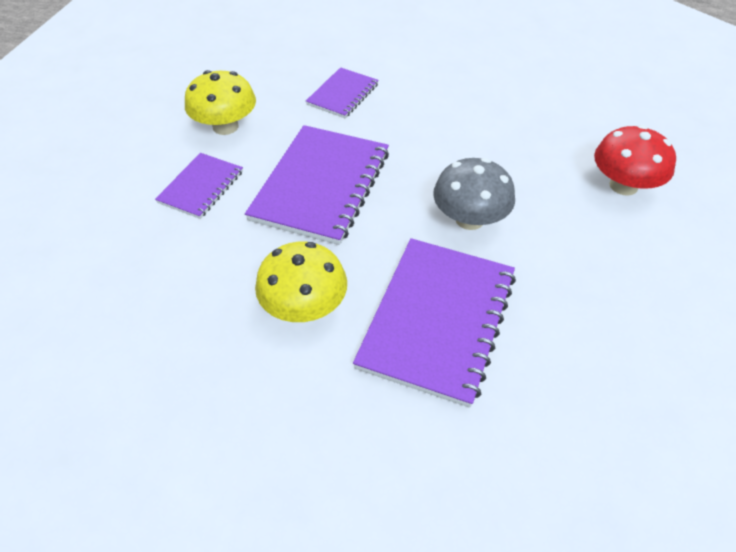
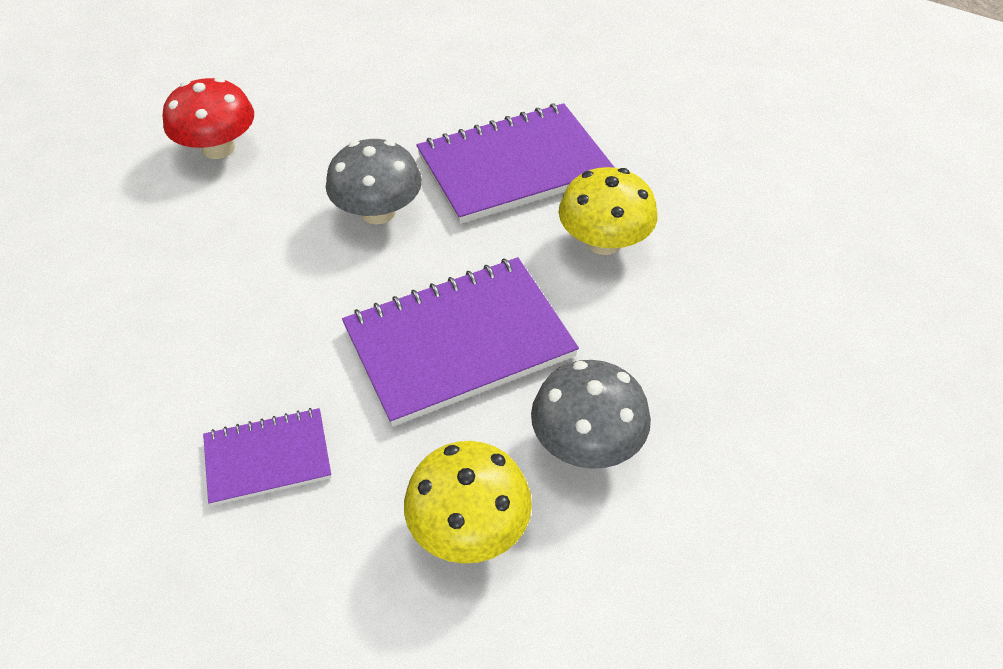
camera: 135 degrees left, 0 degrees up
(201, 187) = (586, 442): purple notebook -> grey mushroom

